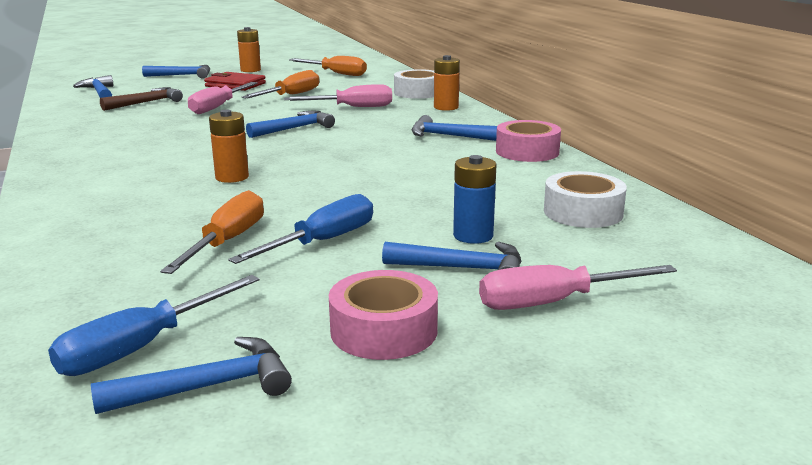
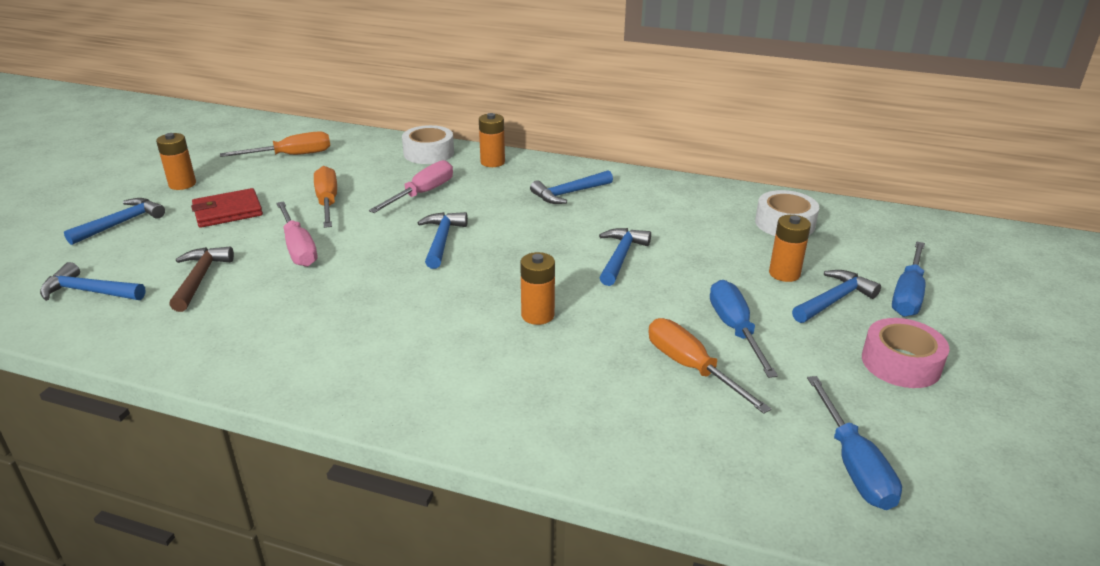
camera: 50 degrees left, 10 degrees up
(208, 387) = (932, 454): blue hammer -> blue hammer (621, 257)
(473, 236) = (784, 274): blue battery -> orange battery
(527, 151) = (648, 185): pink tape -> none
(554, 302) = (908, 294): pink screwdriver -> blue screwdriver

